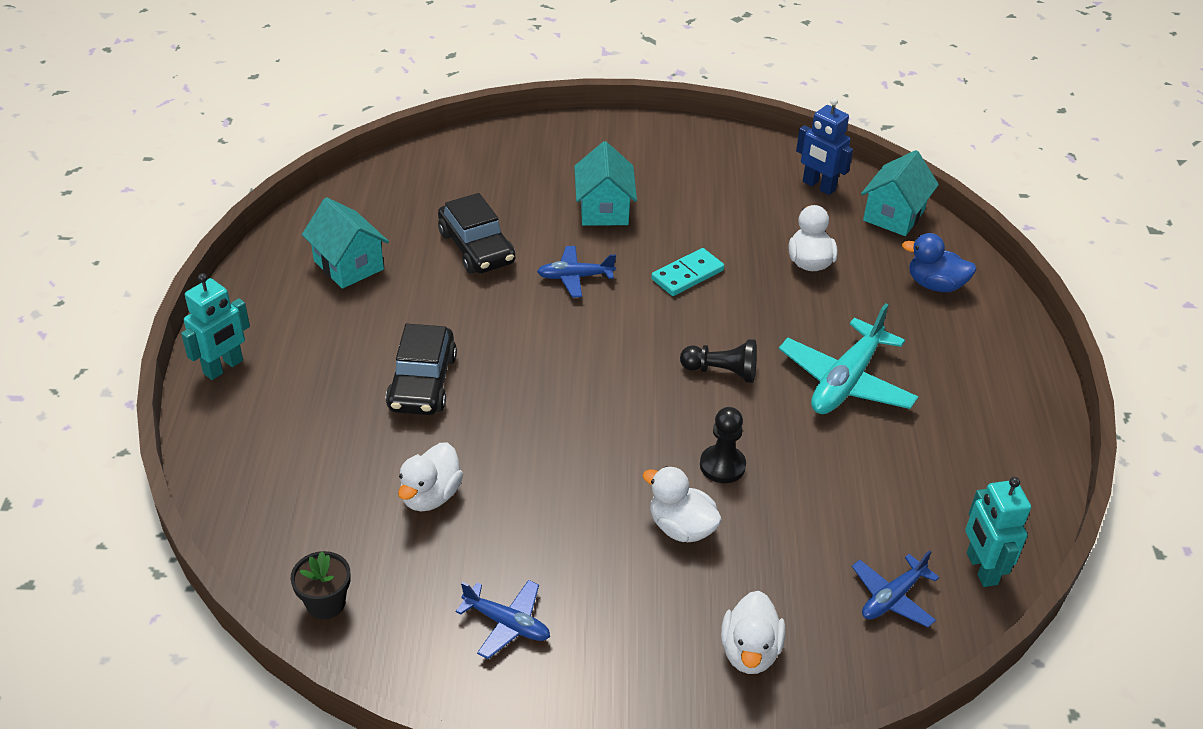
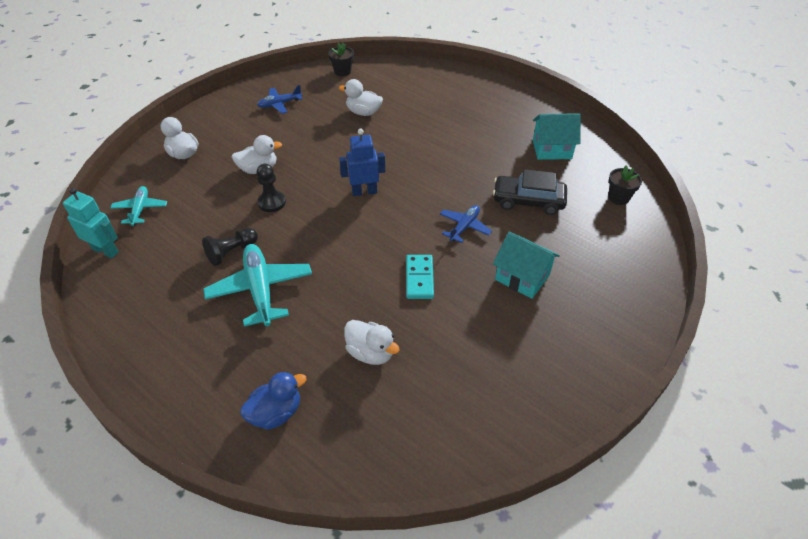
camera: 130 degrees right, 5 degrees up
(223, 367) = (503, 89): turquoise robot -> none
(400, 187) = (618, 197): none -> black flower pot
(422, 382) = (434, 137): black car -> none
(430, 496) = (363, 112): white duck -> white duck turned 45 degrees counterclockwise
(722, 372) = (327, 241): black pawn -> black pawn (231, 252)
(818, 186) = (448, 432): blue robot -> blue robot (364, 192)
(892, 598) = (140, 209): blue plane -> turquoise plane
(893, 215) = (368, 457): turquoise house -> none

